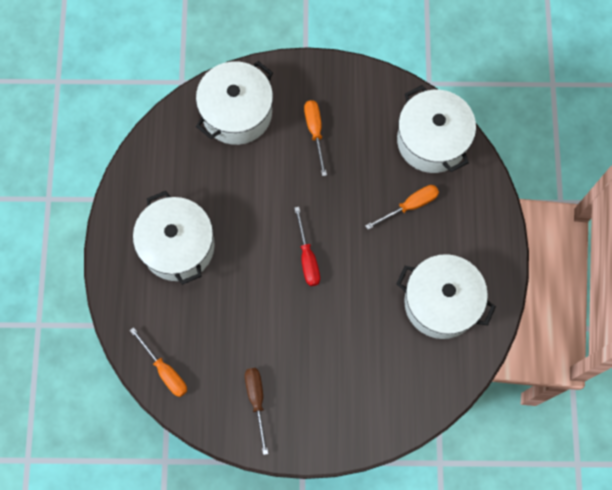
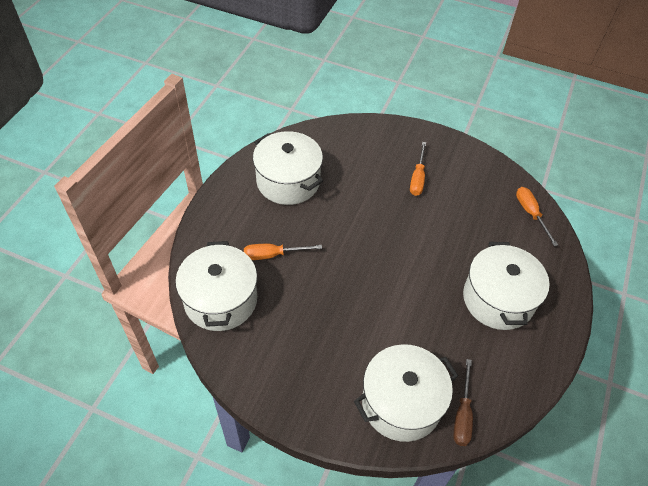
camera: 160 degrees left, 20 degrees down
(257, 400) = (461, 172): brown screwdriver -> brown screwdriver (462, 414)
(307, 258) = (382, 248): red screwdriver -> none
(315, 132) = (328, 351): orange screwdriver -> orange screwdriver (417, 178)

